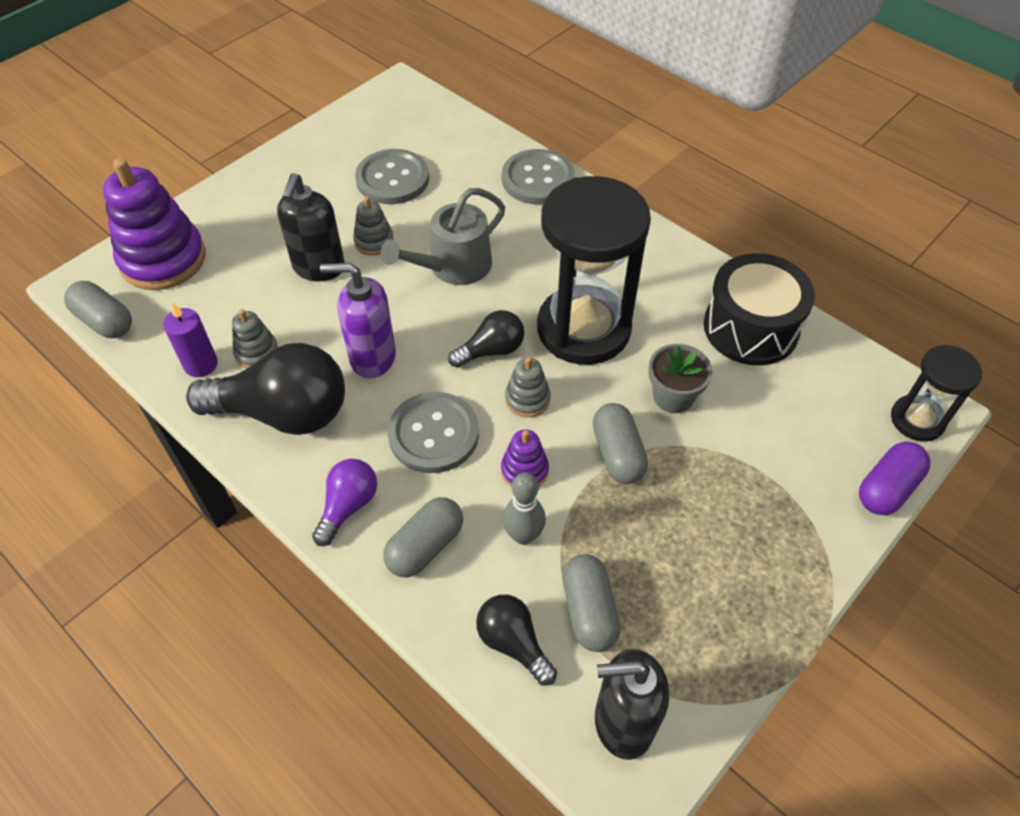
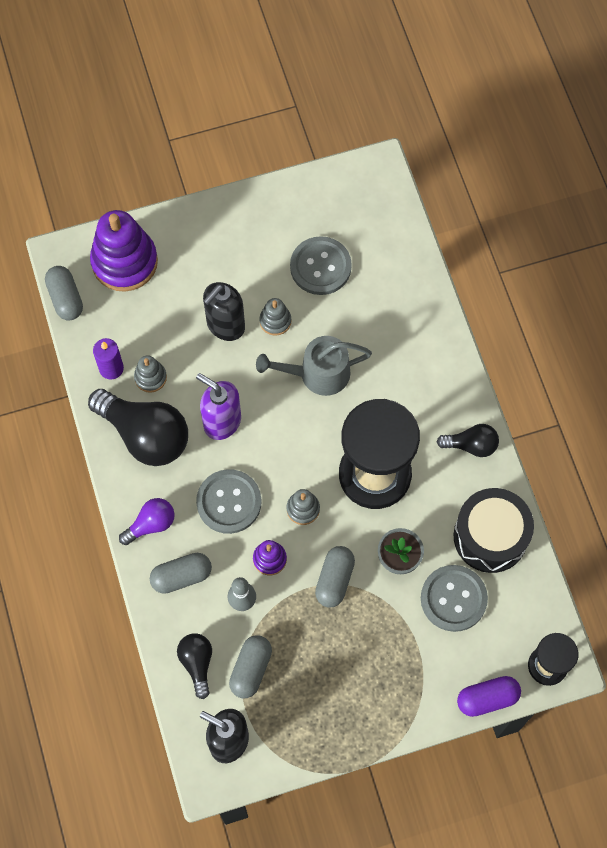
camera: 30 degrees right, 15 degrees up
(491, 350) = (302, 458): black light bulb -> black light bulb (471, 445)
(537, 179) = (428, 323): grey button -> grey button (453, 599)

